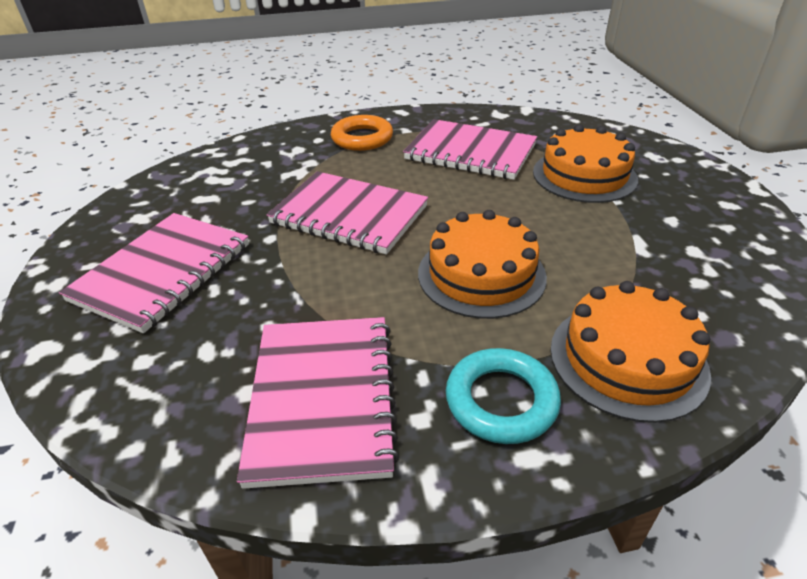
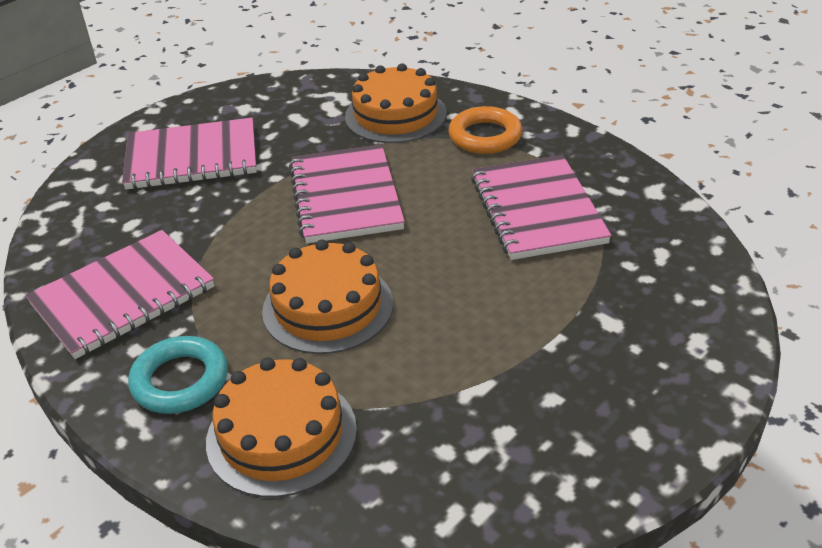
camera: 55 degrees right, 0 degrees up
(584, 175) = (580, 304): orange cake -> orange cake (395, 115)

